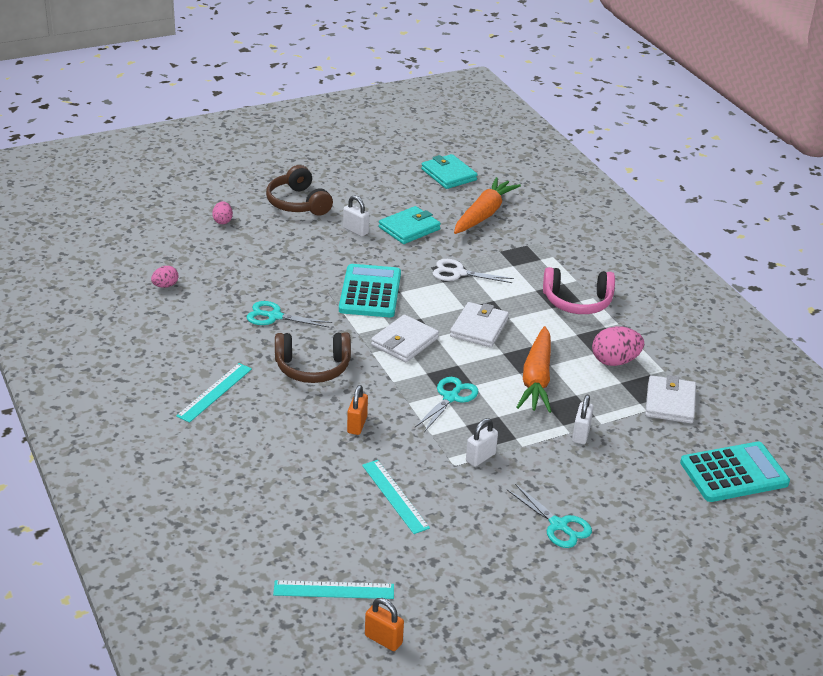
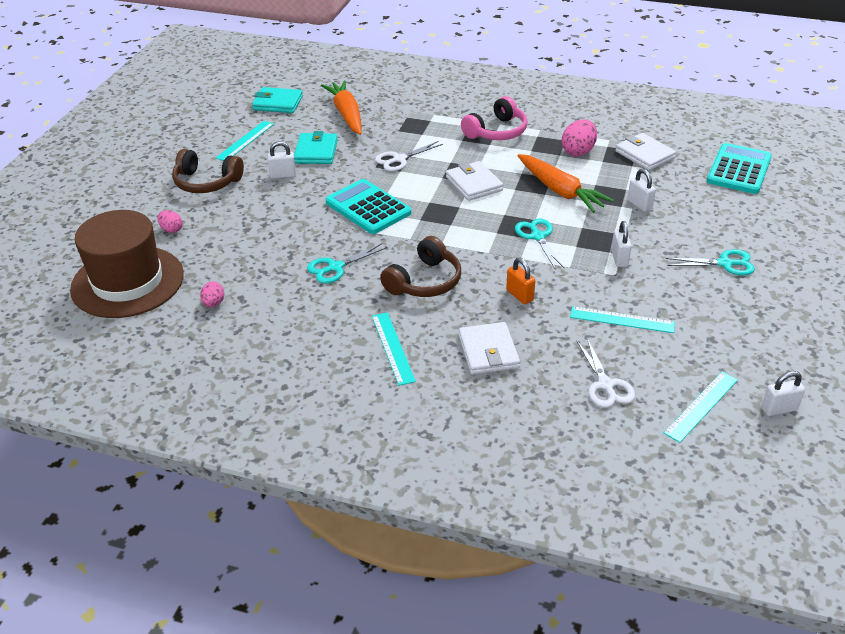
camera: 45 degrees left, 5 degrees up
(143, 237) = (127, 282): none -> brown hat
(298, 523) = (605, 385): none -> white scissors
(375, 189) = (245, 141): none -> turquoise ruler
(383, 639) = (779, 409): orange padlock -> white padlock
(404, 342) = (448, 223): white wallet -> white wallet (488, 351)

